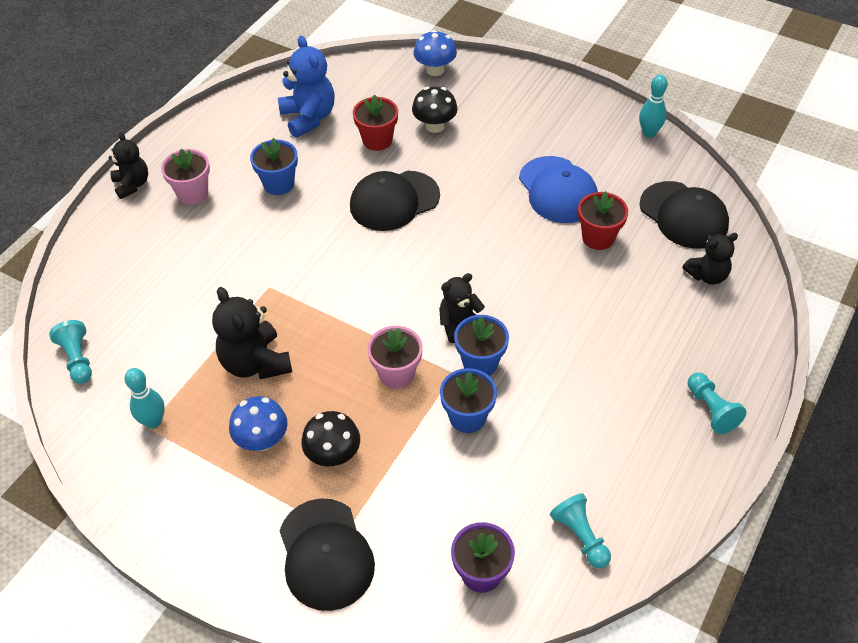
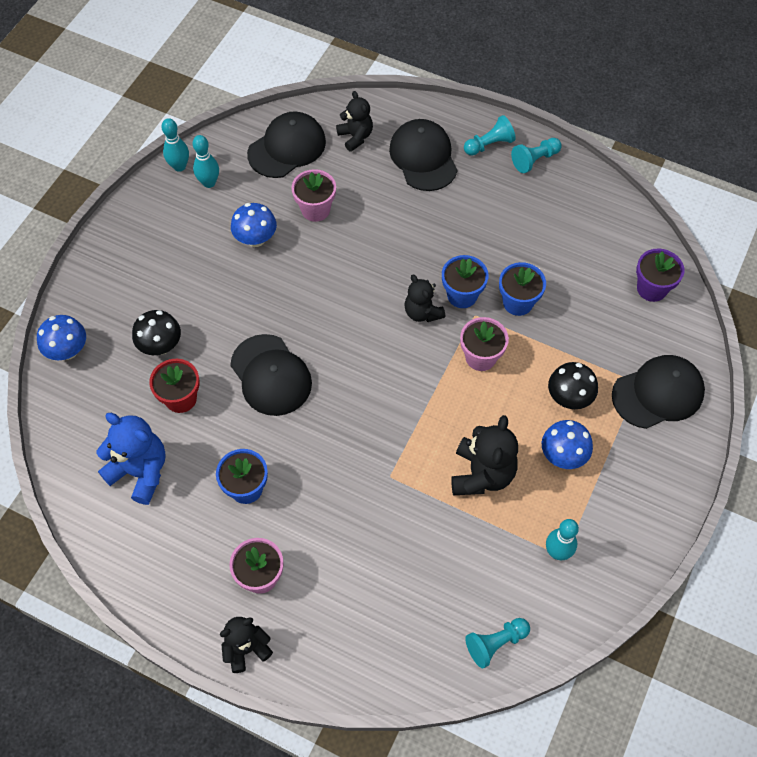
camera: 95 degrees left, 10 degrees up
(255, 363) = (482, 474): black teddy bear -> black teddy bear turned 45 degrees counterclockwise
(309, 118) = (140, 471): blue teddy bear -> blue teddy bear turned 60 degrees clockwise
(558, 190) = (256, 239): blue cap -> blue mushroom
(580, 536) = (610, 228): turquoise pawn -> turquoise pawn (535, 160)
(598, 238) = (315, 209): red flower pot -> pink flower pot
(629, 155) = (209, 183): none -> turquoise bowling pin
(682, 338) = (423, 157): none -> black cap

